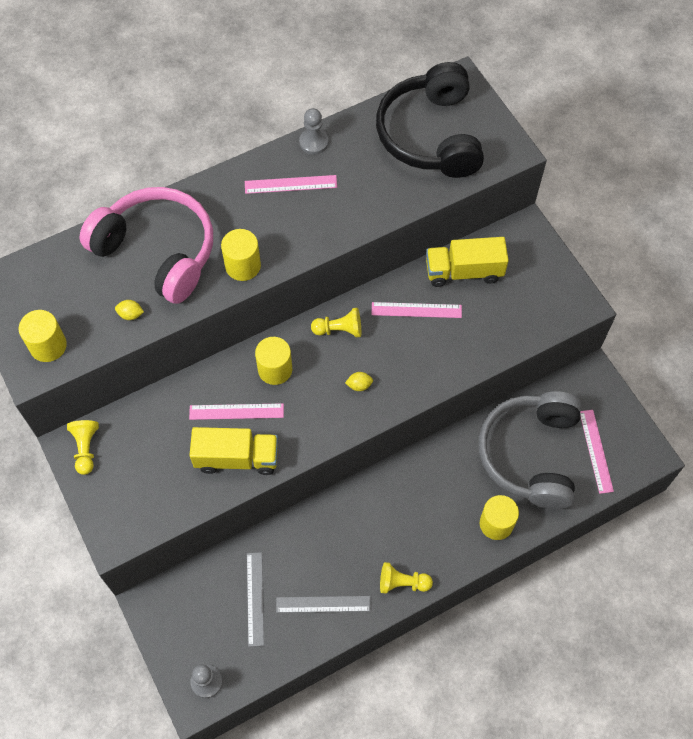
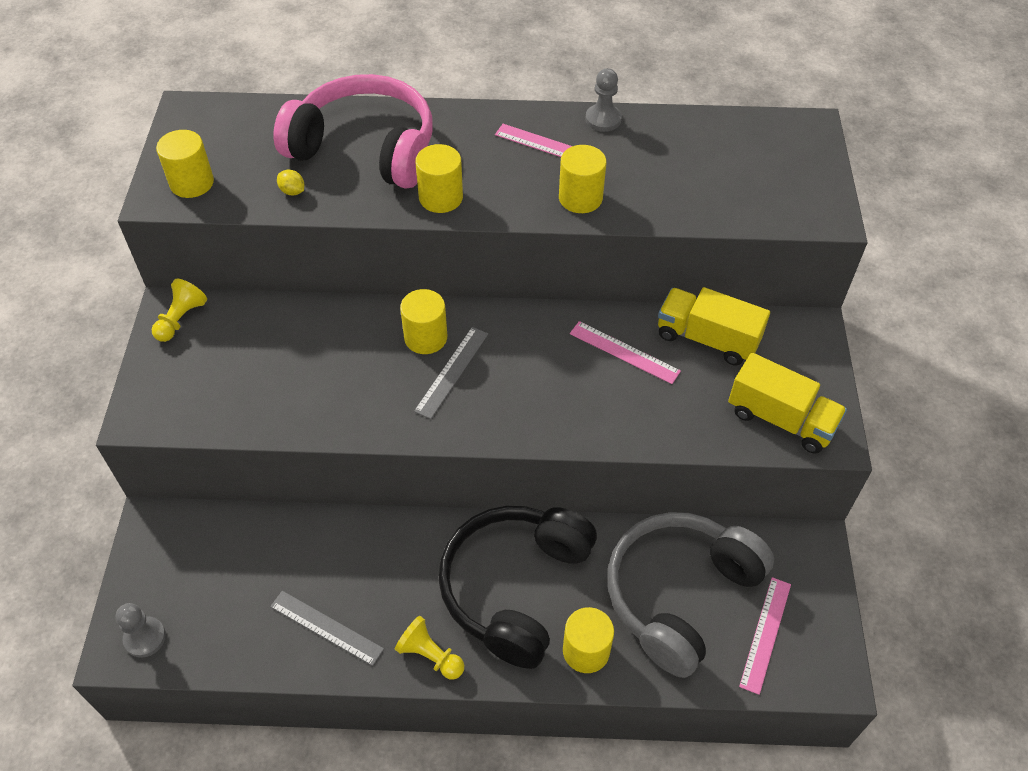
camera: 30 degrees right, 10 degrees down
(158, 251) = (365, 148): pink headphones -> pink headphones turned 45 degrees counterclockwise
(236, 411) = (355, 358): pink ruler -> none
(237, 458) = (320, 404): yellow truck -> yellow truck (781, 419)
(255, 598) = (259, 579): grey ruler -> grey ruler (452, 371)
(339, 330) = (523, 332): yellow pawn -> none
(340, 217) = (580, 198): none -> yellow cylinder
(359, 385) = (505, 397): yellow lemon -> none
(430, 135) = (740, 163): black headphones -> black headphones (515, 587)

